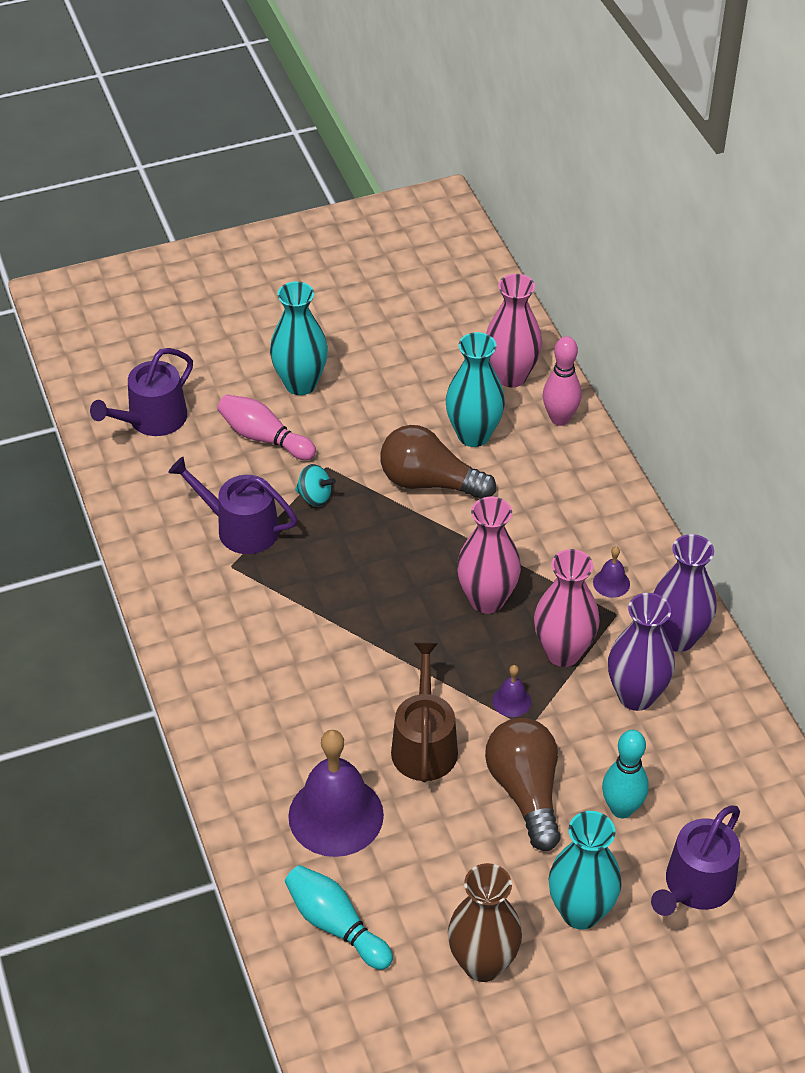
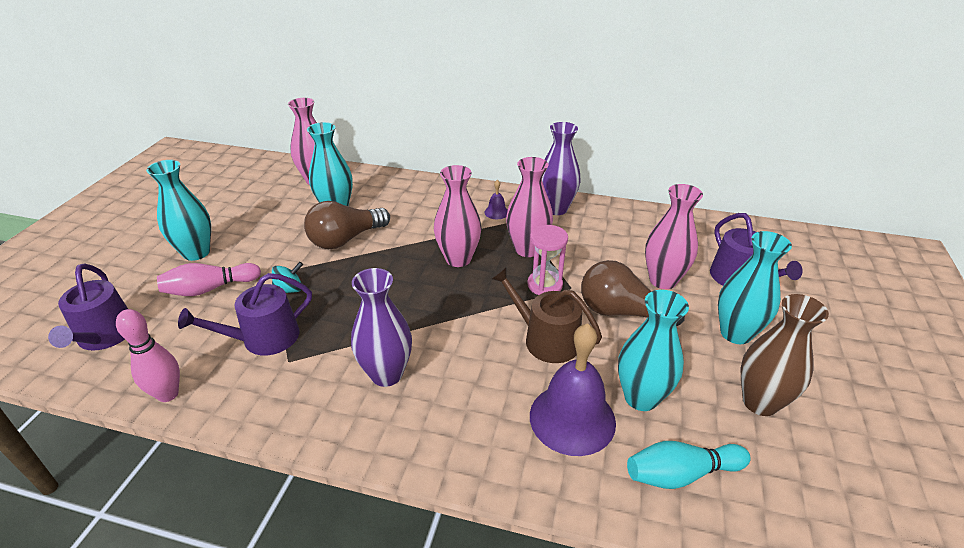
camera: 55 degrees left, 10 degrees down
(407, 859) = (641, 397): none -> turquoise vase
(511, 701) = (544, 285): purple bell -> pink hourglass
(560, 419) = (367, 179): pink bowling pin -> pink bowling pin (168, 394)
(621, 809) = (663, 280): turquoise bowling pin -> pink vase
(636, 696) = (583, 239): purple vase -> purple vase (386, 374)

